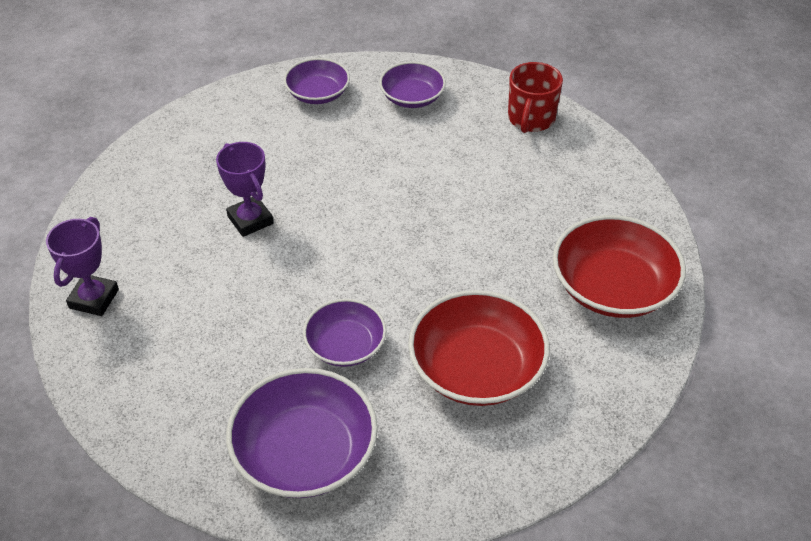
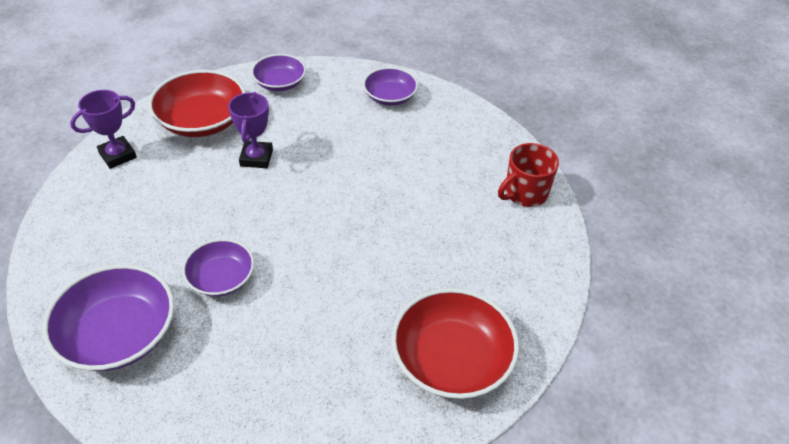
camera: 35 degrees right, 0 degrees up
(412, 97) = (452, 132): purple bowl -> purple bowl (280, 83)
(476, 368) = (286, 353): red bowl -> red bowl (202, 120)

